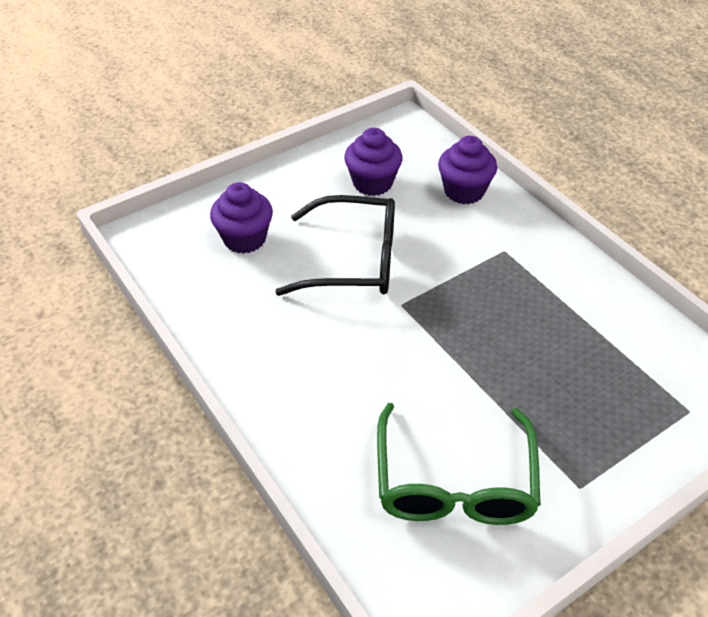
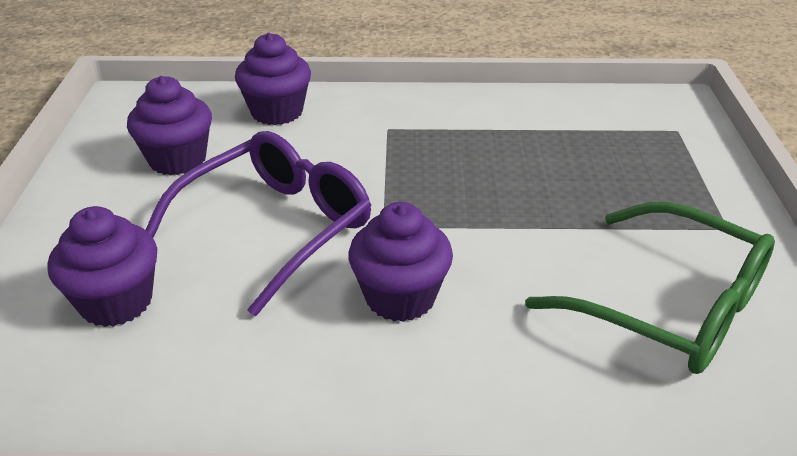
camera: 55 degrees left, 10 degrees down
(345, 345) = (400, 297): none -> purple cupcake
(354, 260) = (276, 227): black glasses -> purple glasses

